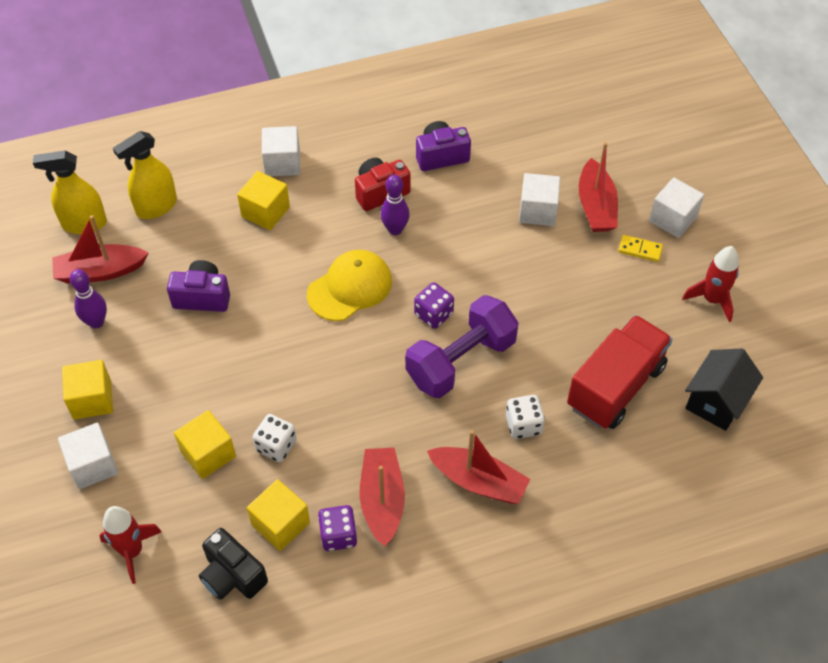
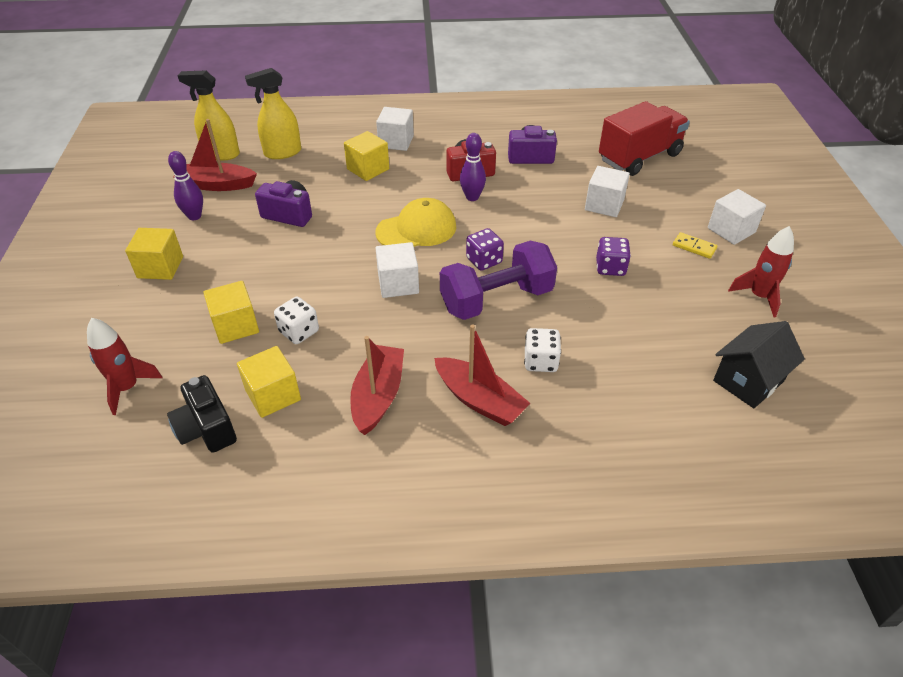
camera: 15 degrees right, 10 degrees down
(93, 465) = (133, 314): white cube -> white cube (398, 284)
(338, 535) = (323, 417): purple dice -> purple dice (610, 268)
(596, 206) = (659, 210): red boat -> none
(615, 386) = (643, 348): red truck -> red truck (639, 157)

